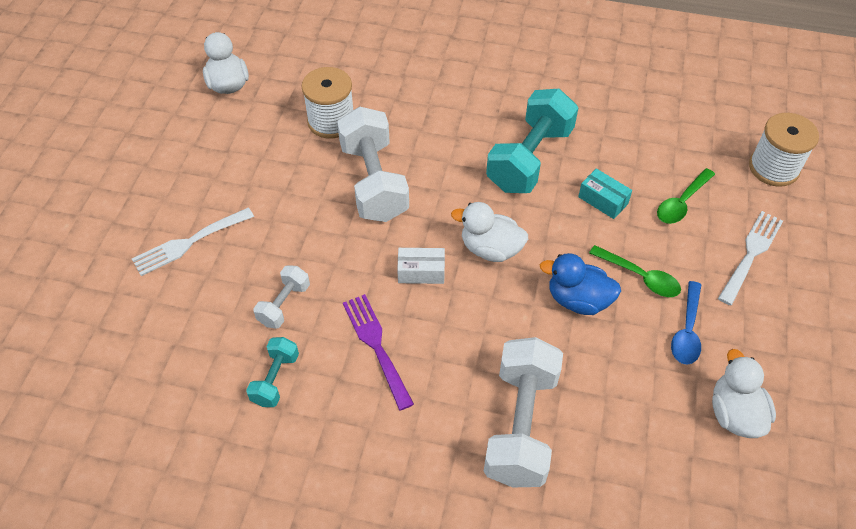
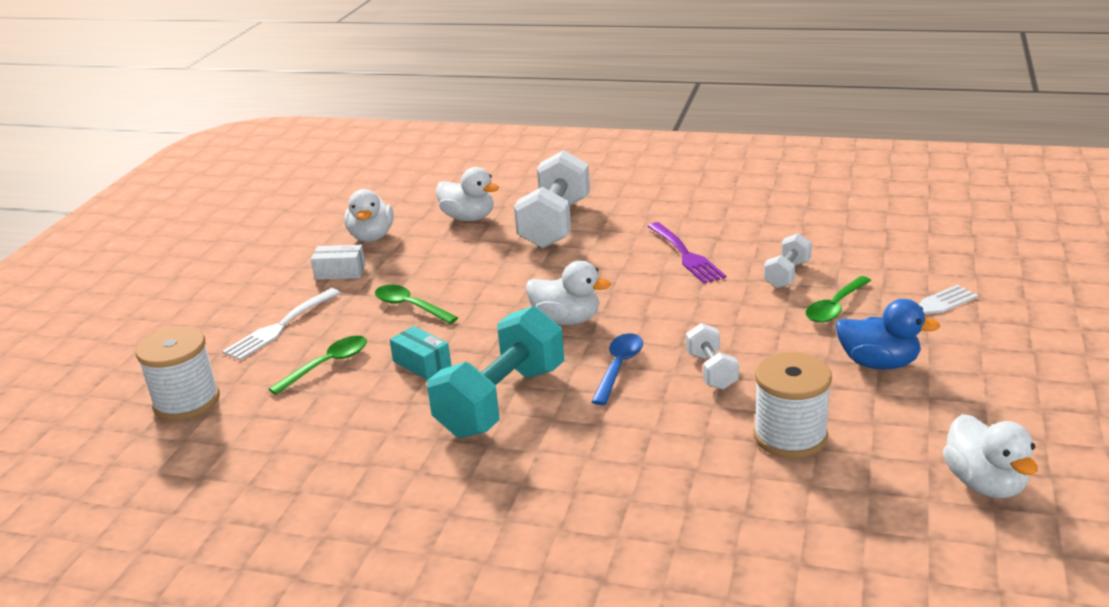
camera: 175 degrees left, 25 degrees down
(257, 253) = (835, 307): none -> green spoon
(275, 379) = (776, 235): turquoise dumbbell -> none
(374, 182) = (711, 371): white dumbbell -> white dumbbell, size x0.50
(421, 272) = (645, 301): white box -> white box (340, 272)
(578, 300) = (482, 289): blue duck -> blue duck (878, 363)
(630, 450) = (468, 218): none -> white duck
(687, 331) = (384, 275): blue spoon -> blue spoon (618, 367)

